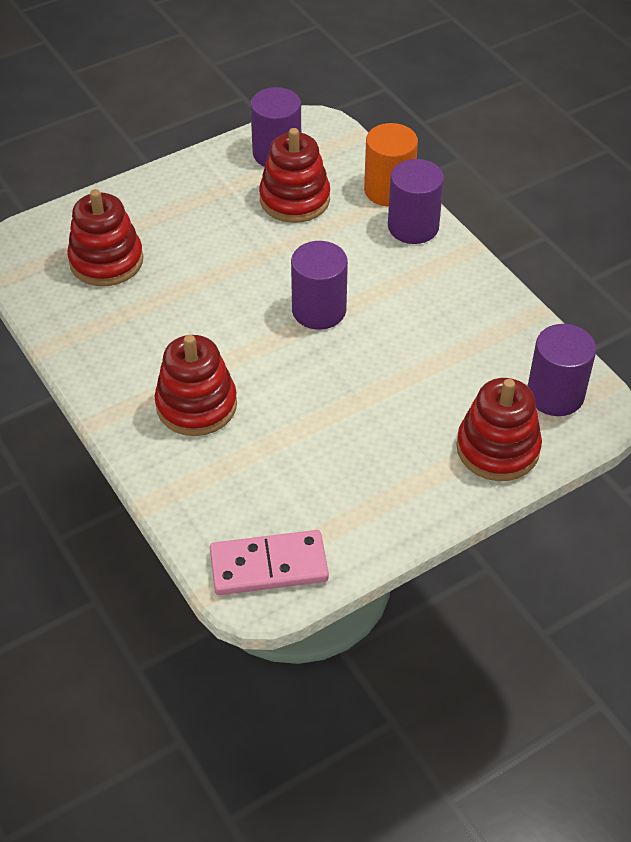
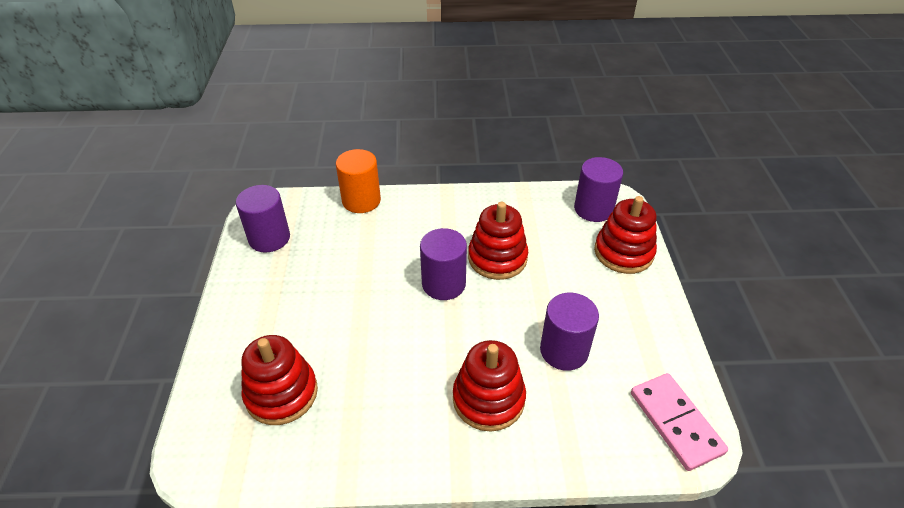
camera: 60 degrees left, 5 degrees down
(269, 566) = (676, 422): pink domino -> pink domino turned 45 degrees counterclockwise
(294, 199) = (324, 249): red stacking toy -> red stacking toy (497, 258)
(413, 227) = (405, 205): purple cylinder -> purple cylinder (564, 351)

